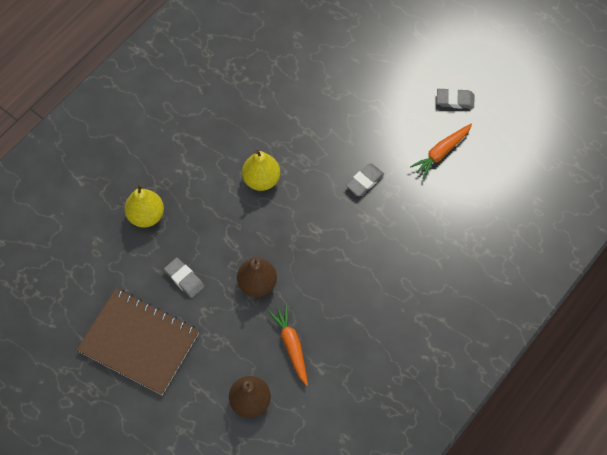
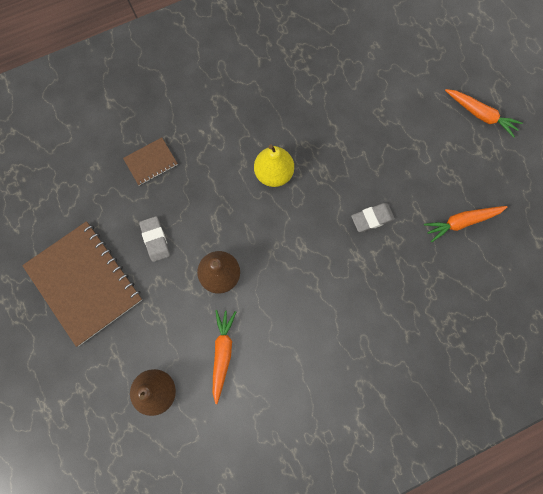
camera: 25 degrees right, 10 degrees up
(146, 215) = (151, 162): yellow pear -> brown notebook
(415, 57) = (480, 115): none -> orange carrot
(455, 100) = (500, 174): grey eraser -> none

